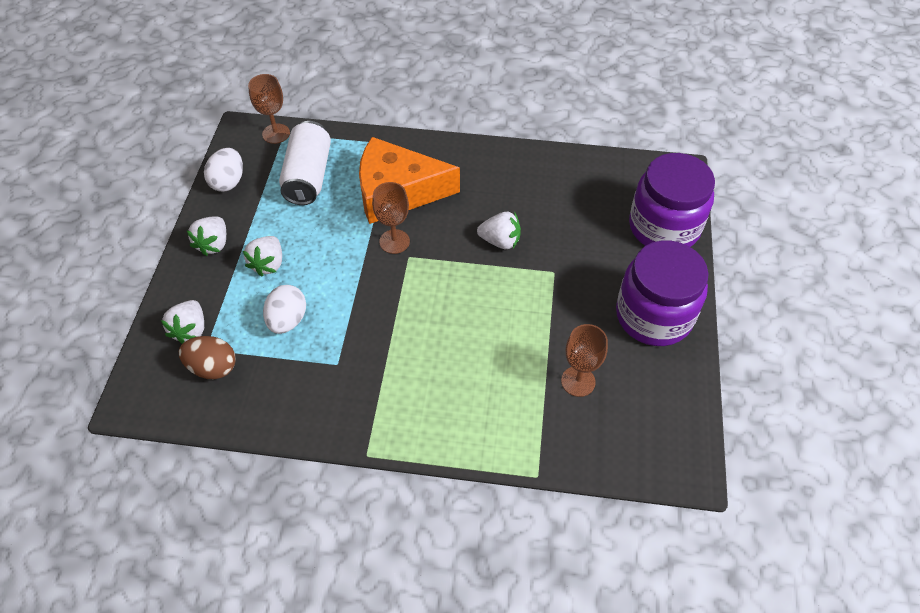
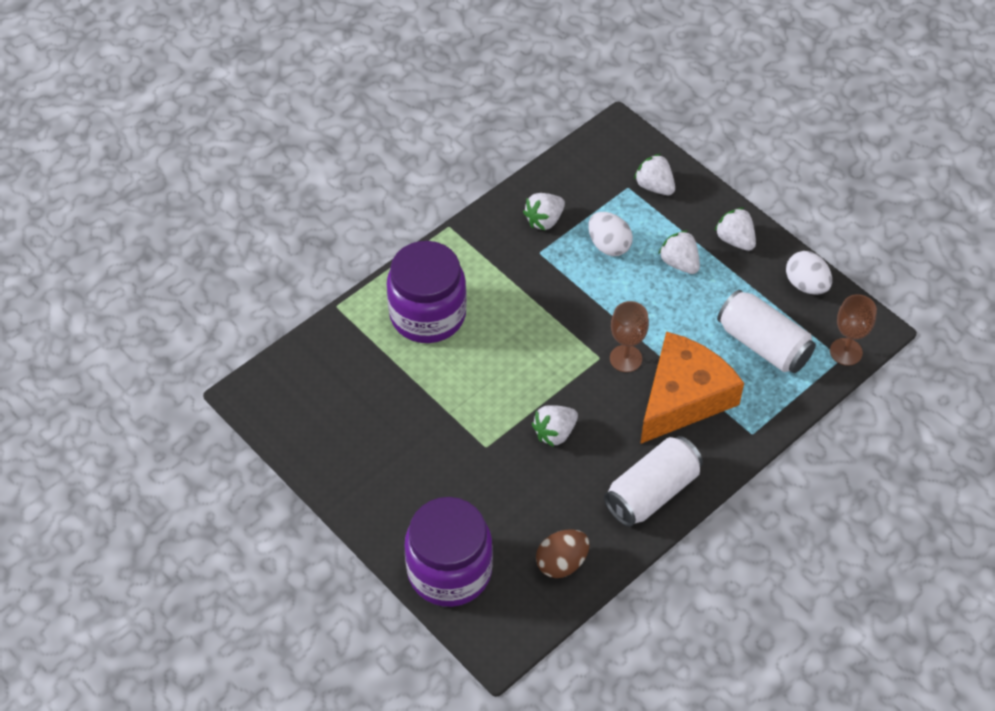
camera: 130 degrees right, 0 degrees up
(213, 367) = (606, 183): brown egg -> brown egg (562, 563)
(296, 384) = (544, 220): none -> white strawberry
(490, 165) = (652, 492): none -> white can
(578, 381) = (376, 384): brown goblet -> none
(653, 316) = (376, 481): purple jar -> purple jar (428, 314)

